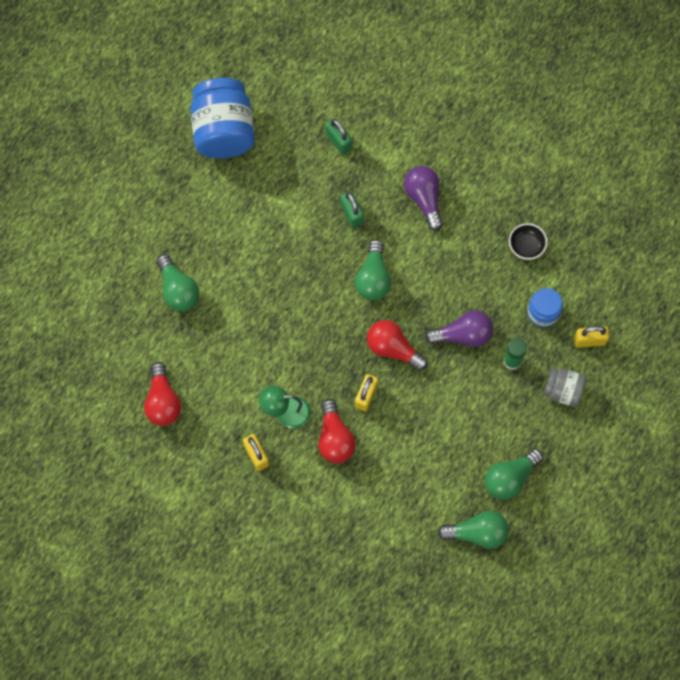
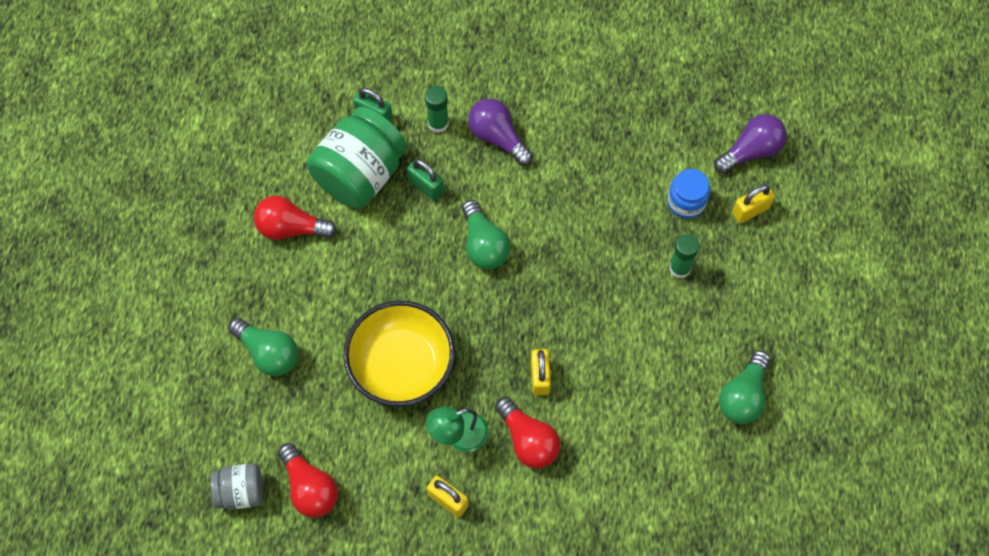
camera: 25 degrees left, 5 degrees down
(223, 131) = (239, 157): blue jar -> none
(269, 342) = (401, 365): none -> yellow bowl
(307, 183) = (360, 174): none -> green jar
(384, 168) = (438, 123): none -> green glue stick
(393, 348) = (544, 312): red light bulb -> red light bulb (291, 228)
(463, 335) = (613, 263): purple light bulb -> purple light bulb (751, 151)
(477, 533) = (739, 473): green light bulb -> none
(526, 246) = (632, 140): black bowl -> none
(563, 391) = (750, 276): grey jar -> grey jar (241, 491)

